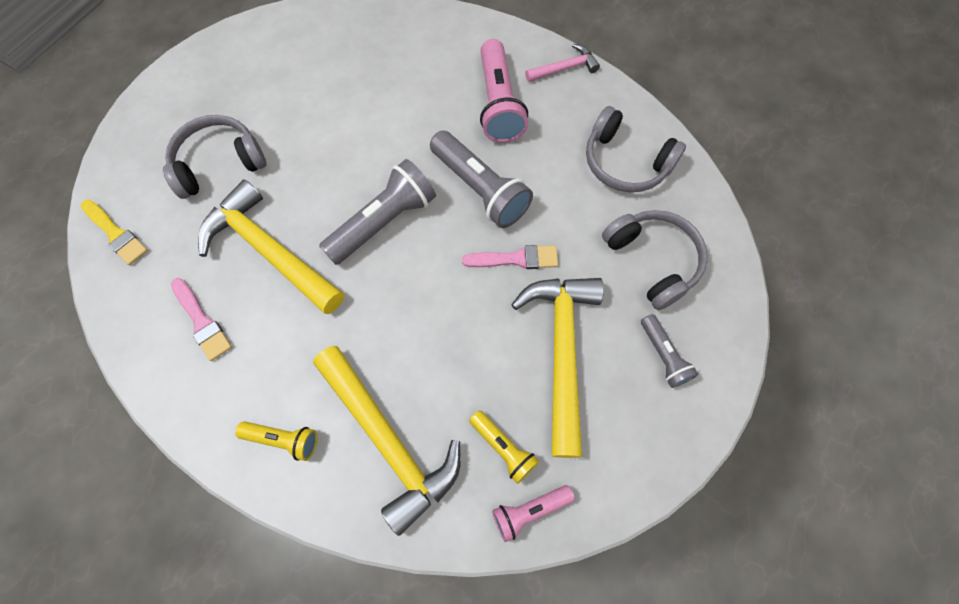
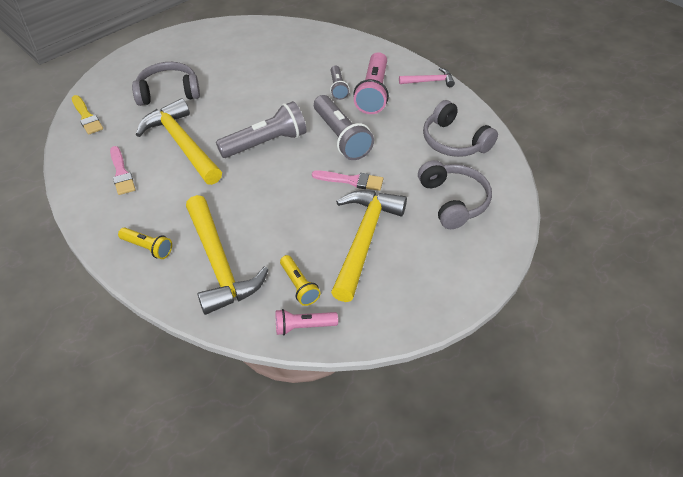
camera: 15 degrees right, 20 degrees down
(663, 355) = (440, 258): grey flashlight -> grey flashlight (337, 88)

